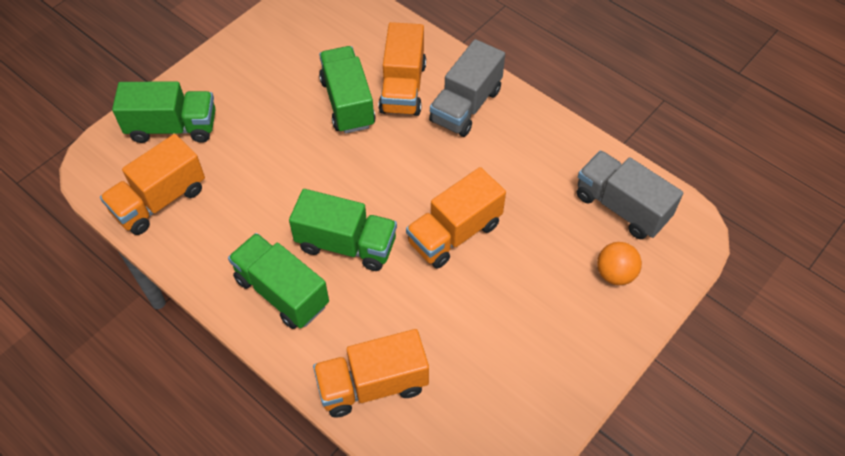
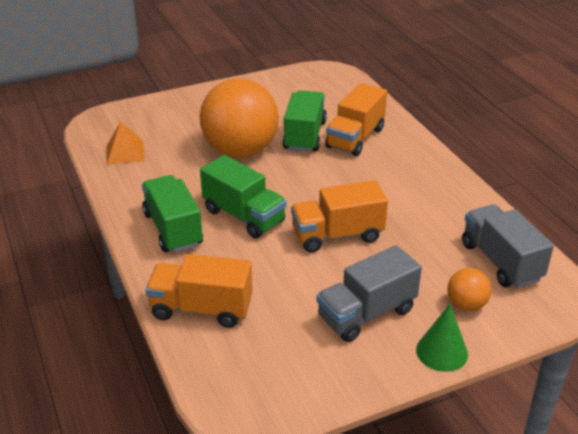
camera: 25 degrees right, 20 degrees down
(159, 200) = (125, 152): orange truck -> orange pyramid
(173, 127) = (165, 116): green truck -> none
(290, 151) = (240, 151): none -> orange ball
(465, 106) = (400, 161): grey truck -> grey truck (366, 314)
(619, 339) = (442, 352): none -> green cone

